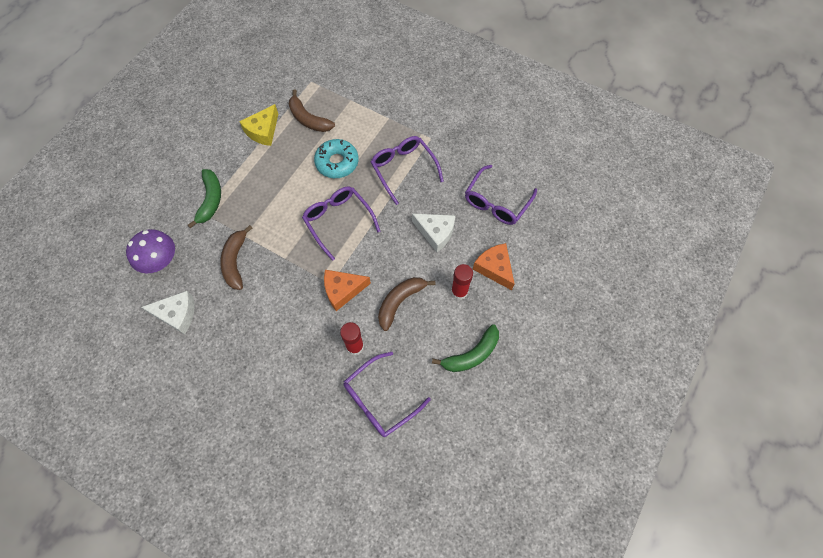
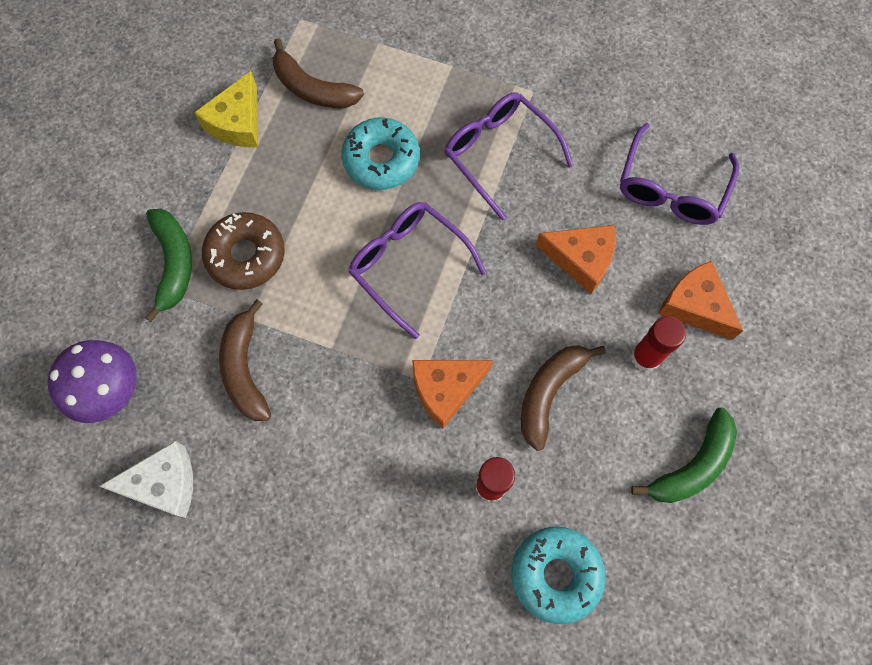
camera: 10 degrees left, 5 degrees up
(250, 202) = (246, 255): none -> brown donut
(379, 400) = (556, 574): purple glasses -> turquoise donut
(436, 233) = (581, 259): white cheese -> orange cheese

